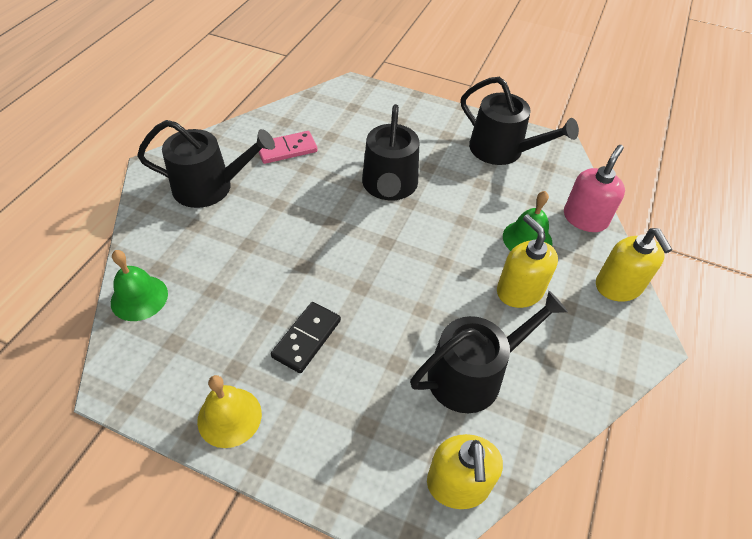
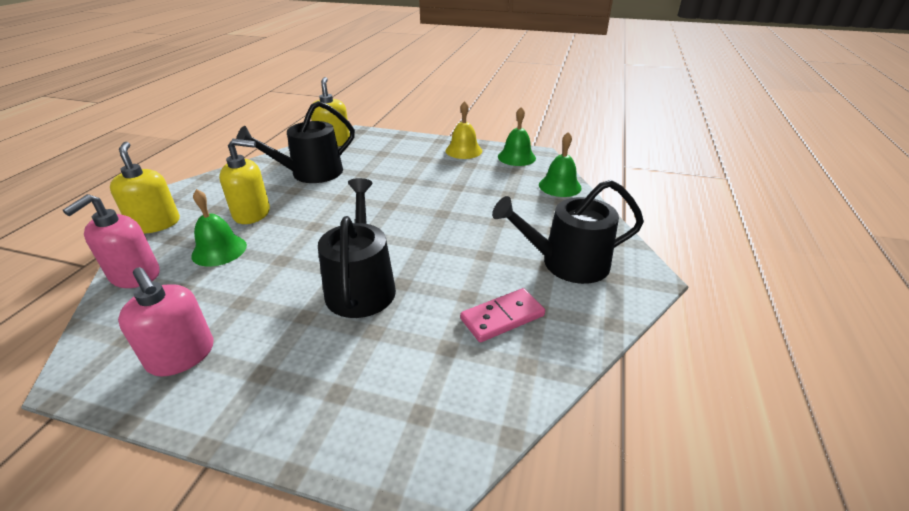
camera: 175 degrees right, 15 degrees down
(154, 382) = (516, 157): none -> green bell
(306, 338) = (427, 178): black domino -> none
(502, 150) = (182, 355): black watering can -> pink soap dispenser
(519, 291) = (252, 213): yellow soap dispenser -> yellow soap dispenser turned 60 degrees counterclockwise

